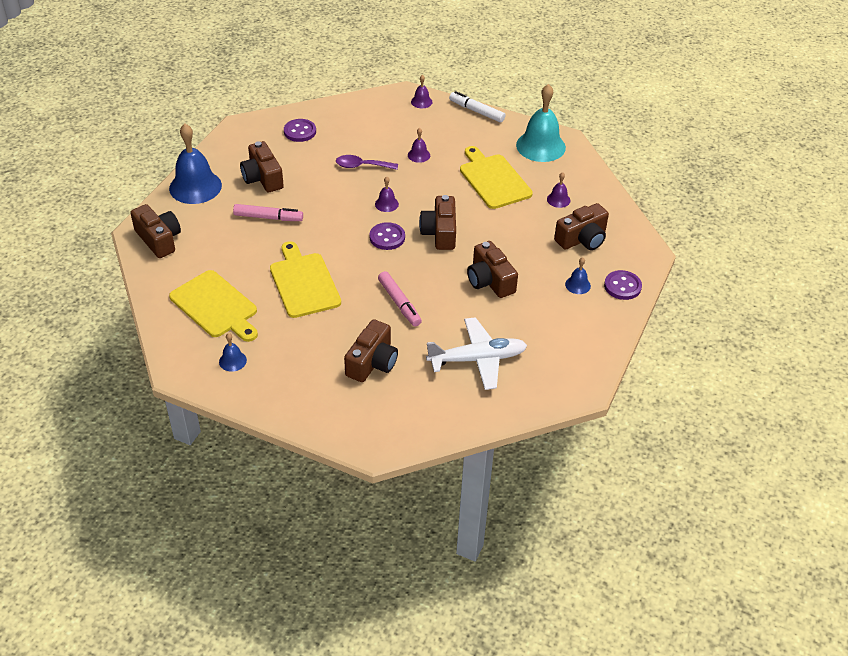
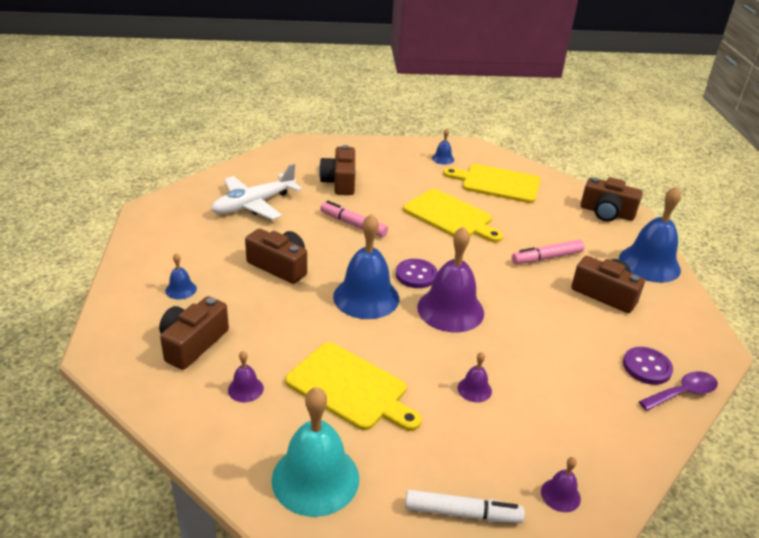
camera: 150 degrees right, 10 degrees down
(362, 166) = (524, 346): purple spoon -> purple spoon (683, 393)
(386, 204) = (450, 309): purple bell -> purple bell, size x2.21
(440, 232) = (366, 297): brown camera -> blue bell
(622, 286) = (126, 303): purple button -> none

